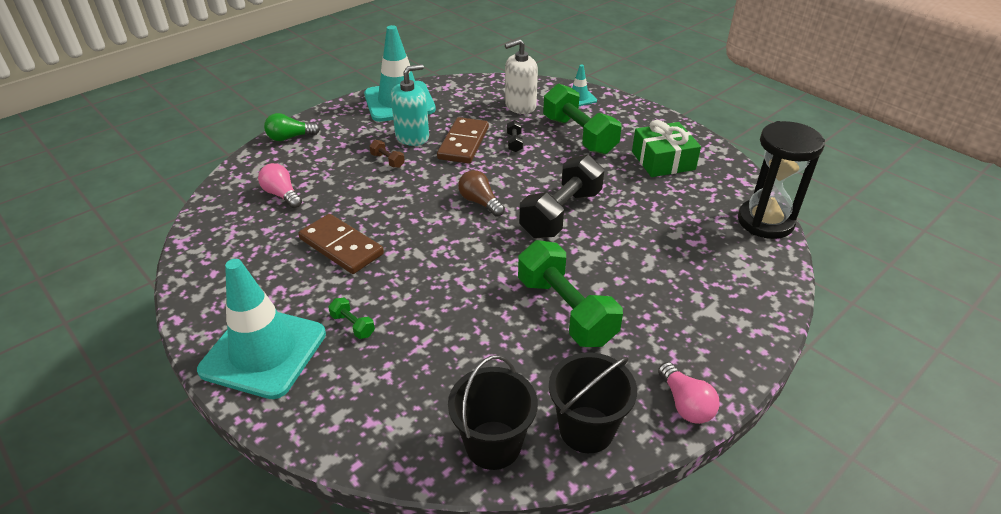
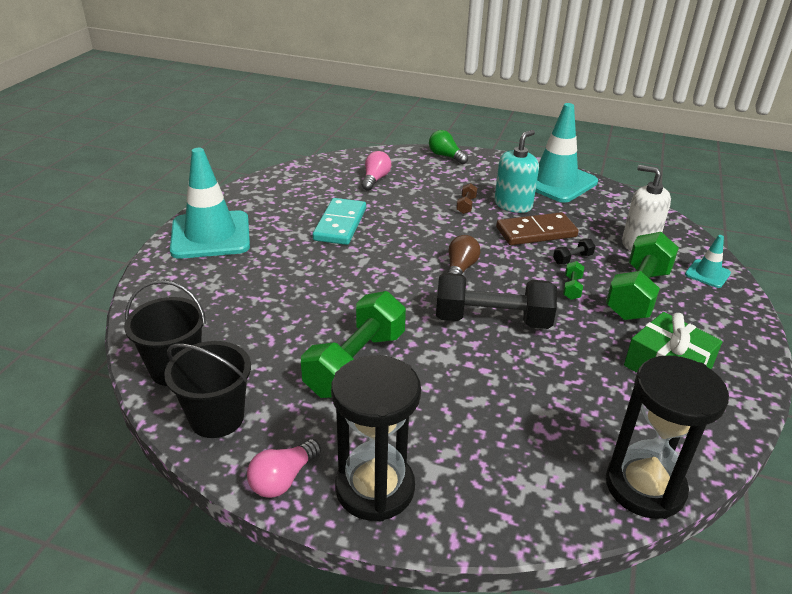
camera: 60 degrees right, 5 degrees down
(341, 246) = (340, 224): brown domino -> turquoise domino
(353, 325) = (260, 260): green dumbbell -> green dumbbell (572, 288)
(412, 137) = (513, 205): turquoise soap dispenser -> turquoise soap dispenser turned 75 degrees counterclockwise
(717, 350) = (375, 488): none -> black hourglass

